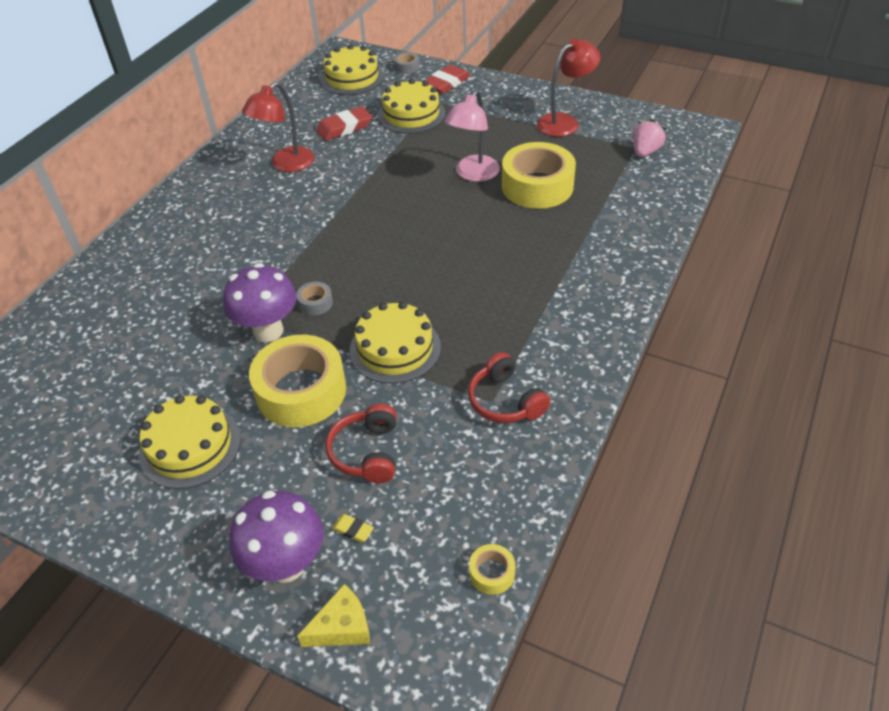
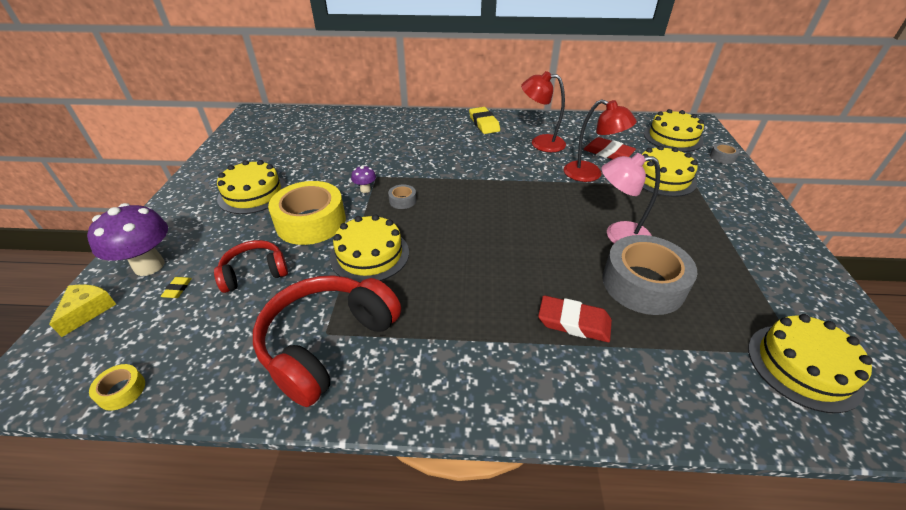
camera: 65 degrees right, 5 degrees down
(202, 192) = (484, 123): none -> yellow eraser
(268, 331) = (365, 190): purple mushroom -> purple mushroom, size x0.46
(342, 627) = (87, 311): yellow cheese -> yellow cheese turned 120 degrees counterclockwise
(446, 83) = (729, 183): red eraser -> red eraser (574, 322)
(505, 401) = (327, 343): red headphones -> red headphones, size x1.75
(537, 186) = (643, 284): yellow tape -> grey tape
(565, 122) = (771, 277): red lamp -> red lamp (590, 174)
(645, 152) = (803, 366): pink strawberry -> yellow cake

